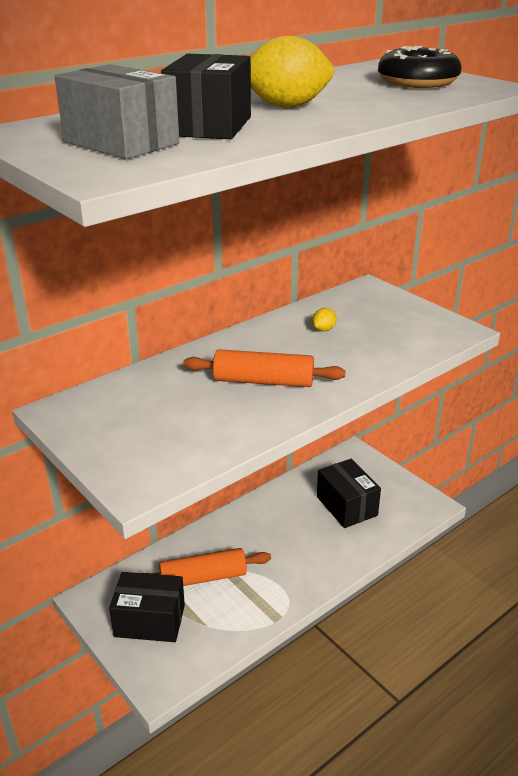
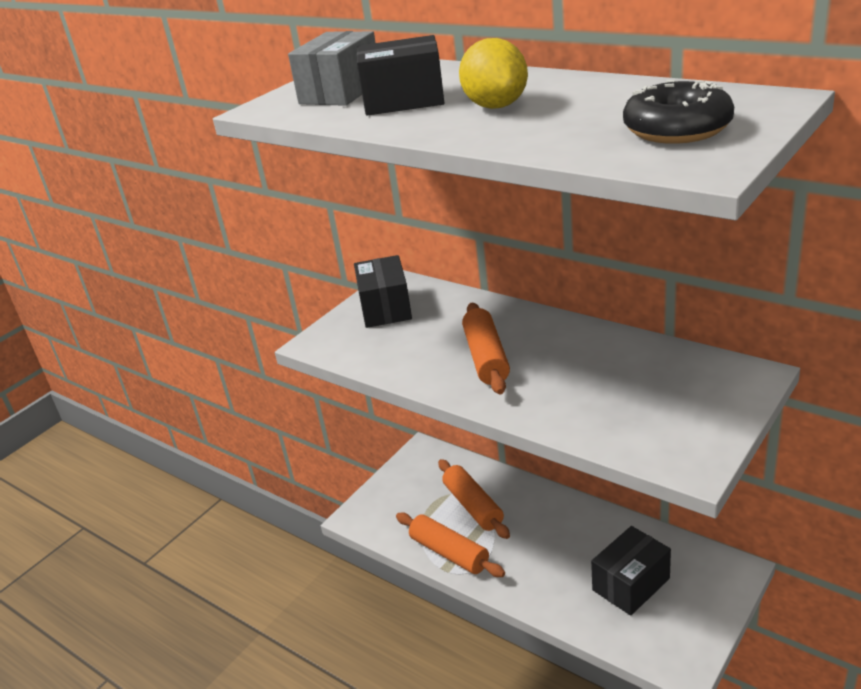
camera: 80 degrees right, 0 degrees up
(150, 620) = (413, 491): black box -> black box (385, 308)
(257, 610) = (449, 552): none -> orange rolling pin
(324, 329) = (614, 367): yellow lemon -> none

